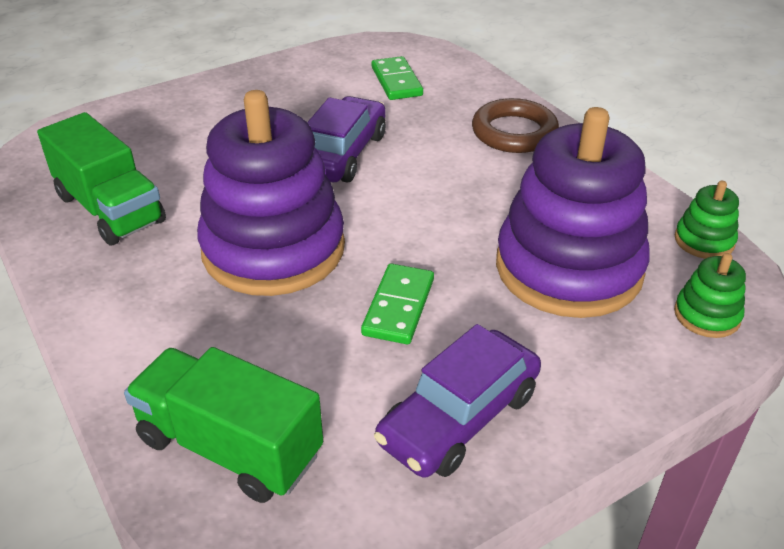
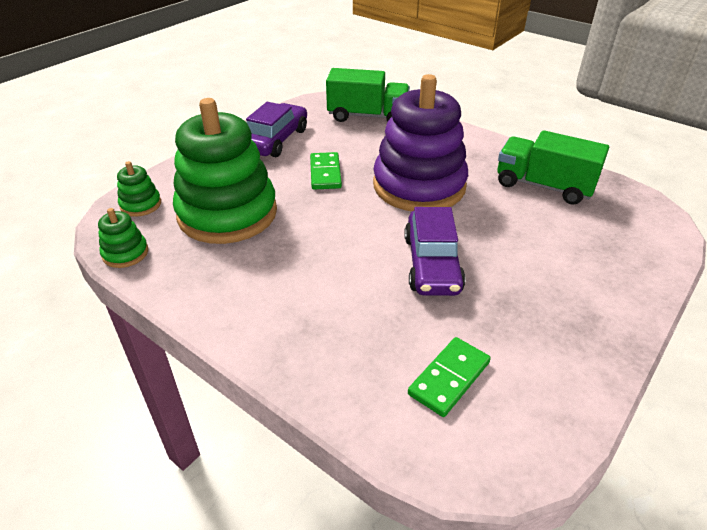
camera: 160 degrees right, 0 degrees up
(396, 81) = (449, 378): green domino -> green domino turned 75 degrees clockwise
(514, 132) = (290, 329): brown ring -> none
(568, 268) = (227, 213): purple stacking toy -> green stacking toy

